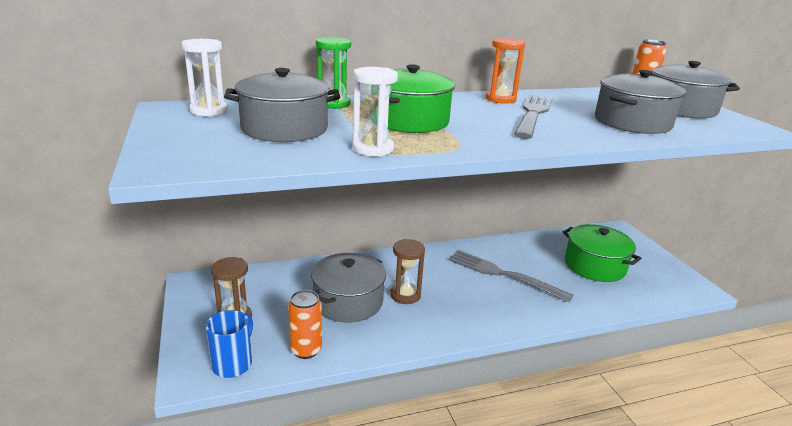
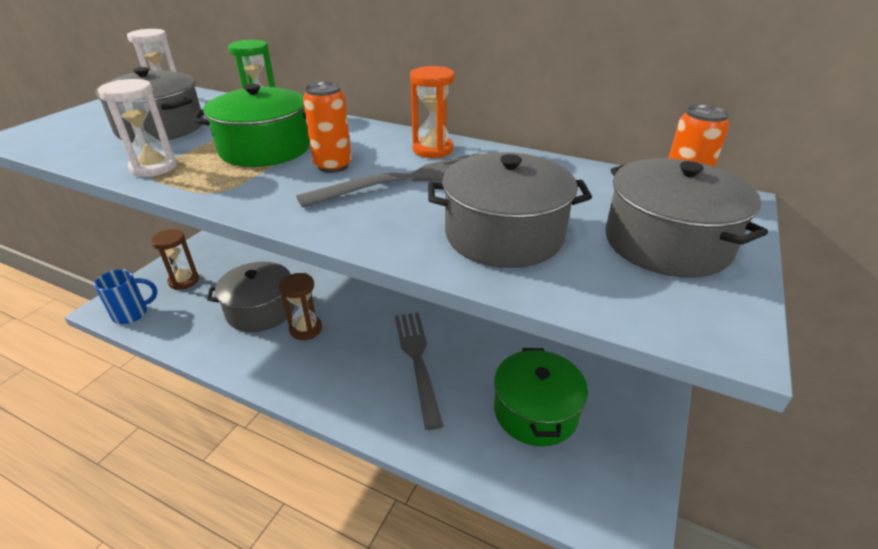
camera: 45 degrees right, 10 degrees up
(306, 350) = (177, 331): orange can -> orange can (333, 166)

